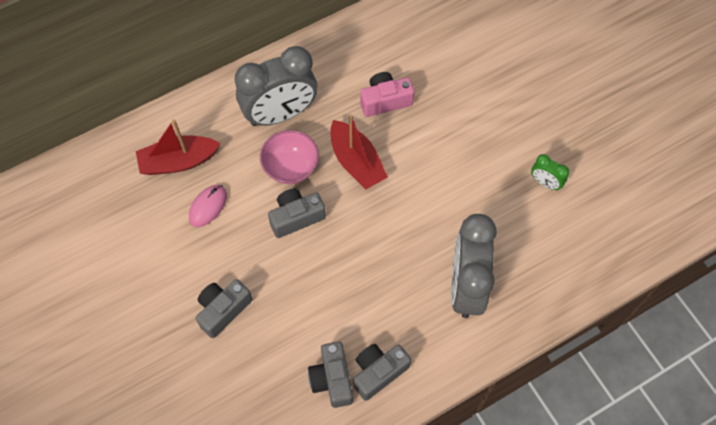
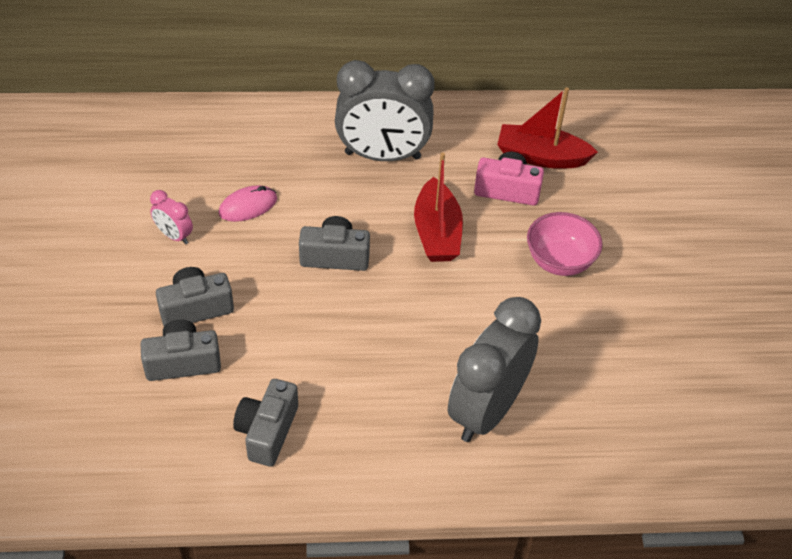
camera: 25 degrees right, 15 degrees down
(169, 259) = (174, 236): none -> pink clock
(178, 161) = (246, 154): red boat -> red boat (541, 157)
(291, 167) = (361, 208): pink bowl -> pink bowl (559, 261)
(378, 372) = (325, 450): grey camera -> grey camera (183, 362)
(545, 183) = (650, 347): green clock -> none

